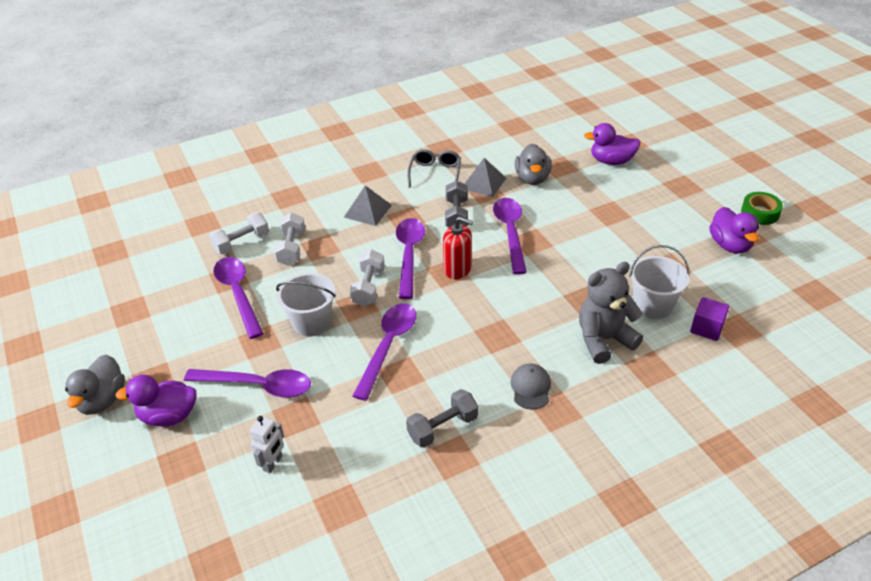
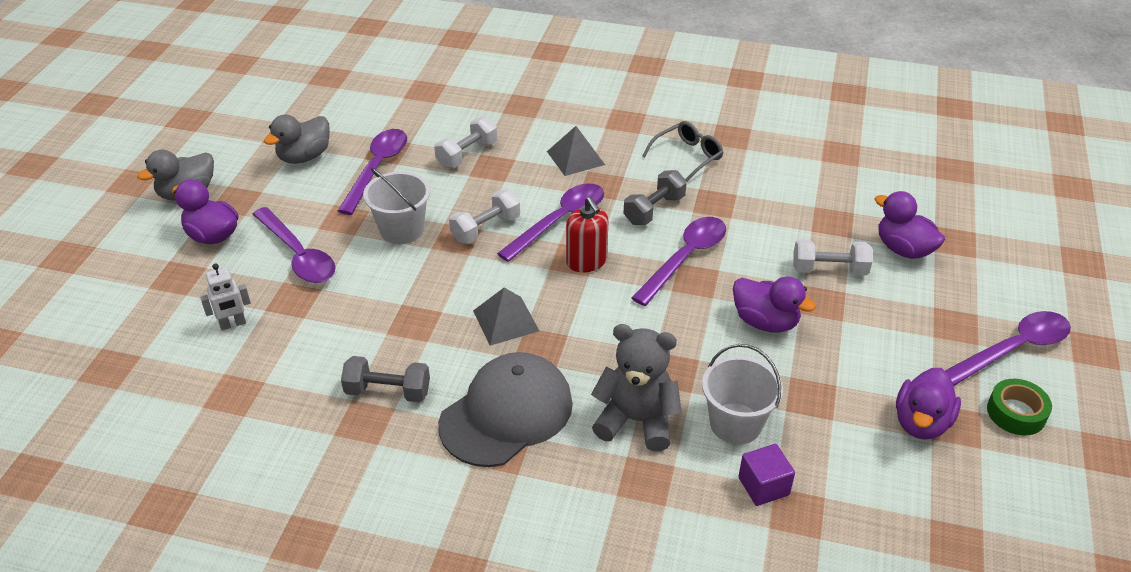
camera: 40 degrees right, 0 degrees up
(241, 243) = (434, 126): white dumbbell -> white dumbbell (829, 269)
(388, 346) = (435, 291): purple spoon -> purple spoon (1013, 349)
(483, 183) = (724, 193): grey pyramid -> grey pyramid (506, 320)
(530, 388) = (506, 413): grey cap -> grey cap, size x2.13
(532, 178) = (784, 217): grey duck -> grey duck (304, 157)
(596, 241) = (765, 322): none -> purple duck

